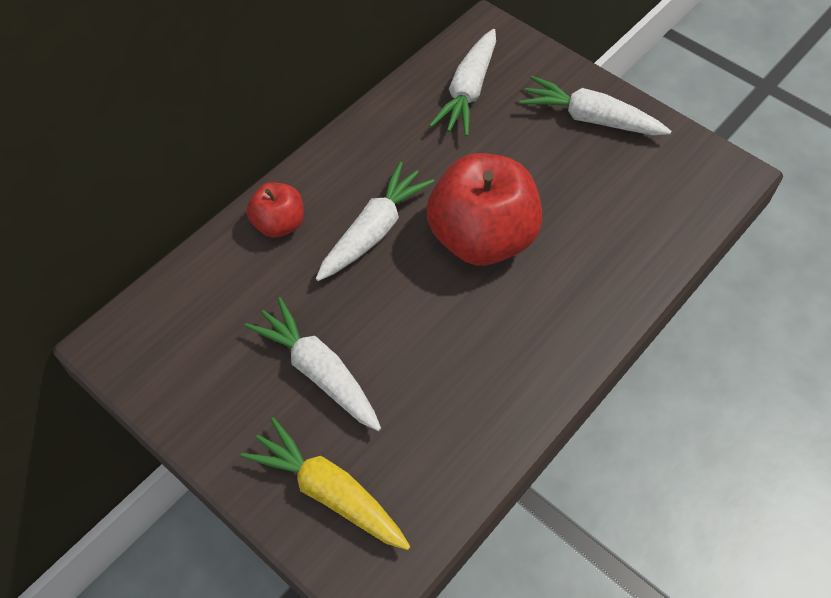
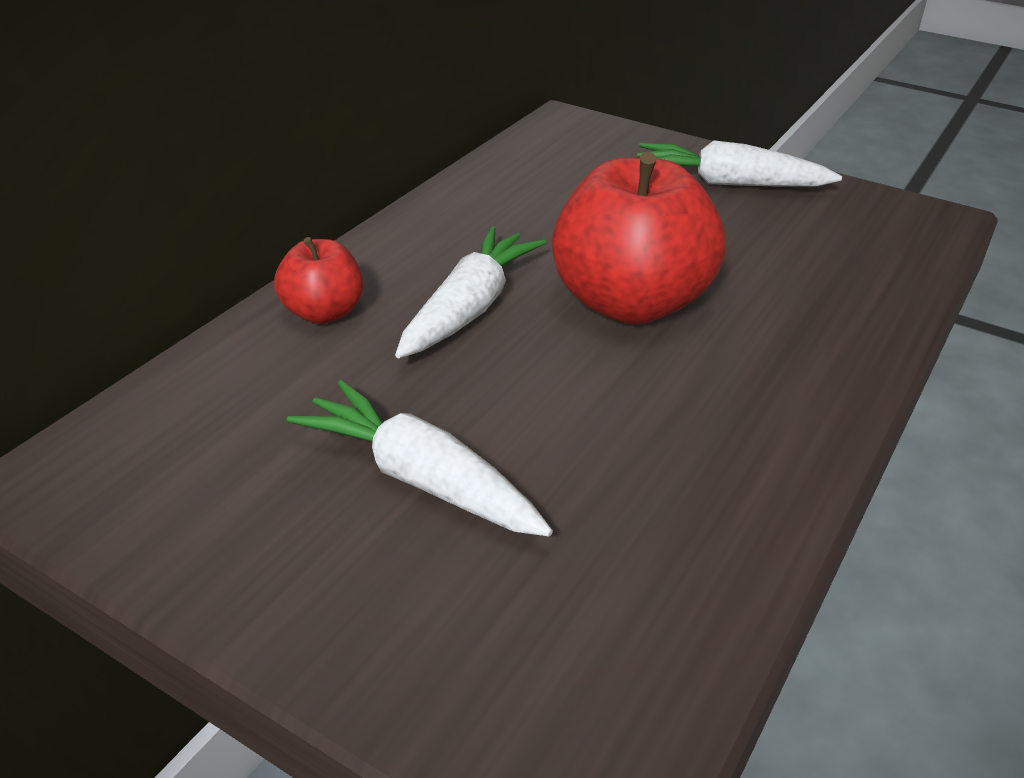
camera: 10 degrees left, 20 degrees down
(329, 492) = (478, 650): yellow carrot -> none
(468, 91) = (560, 171): white carrot -> none

